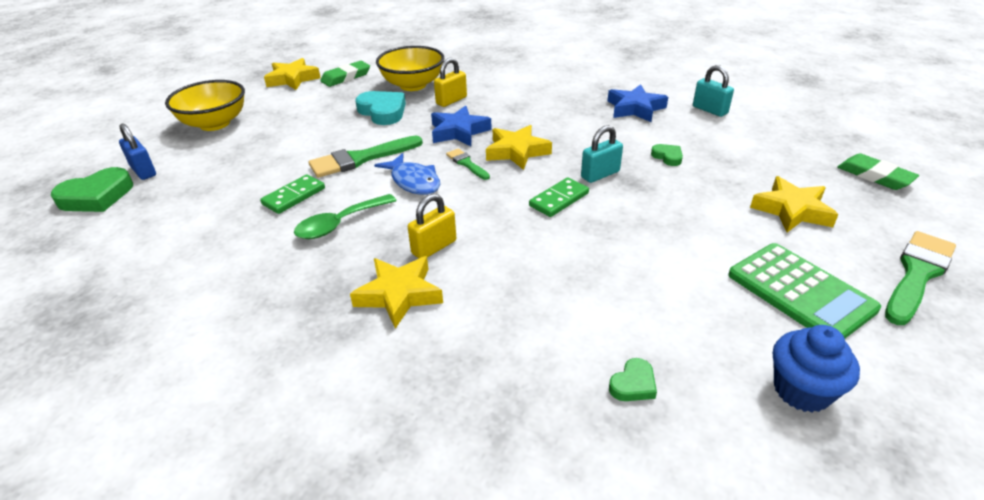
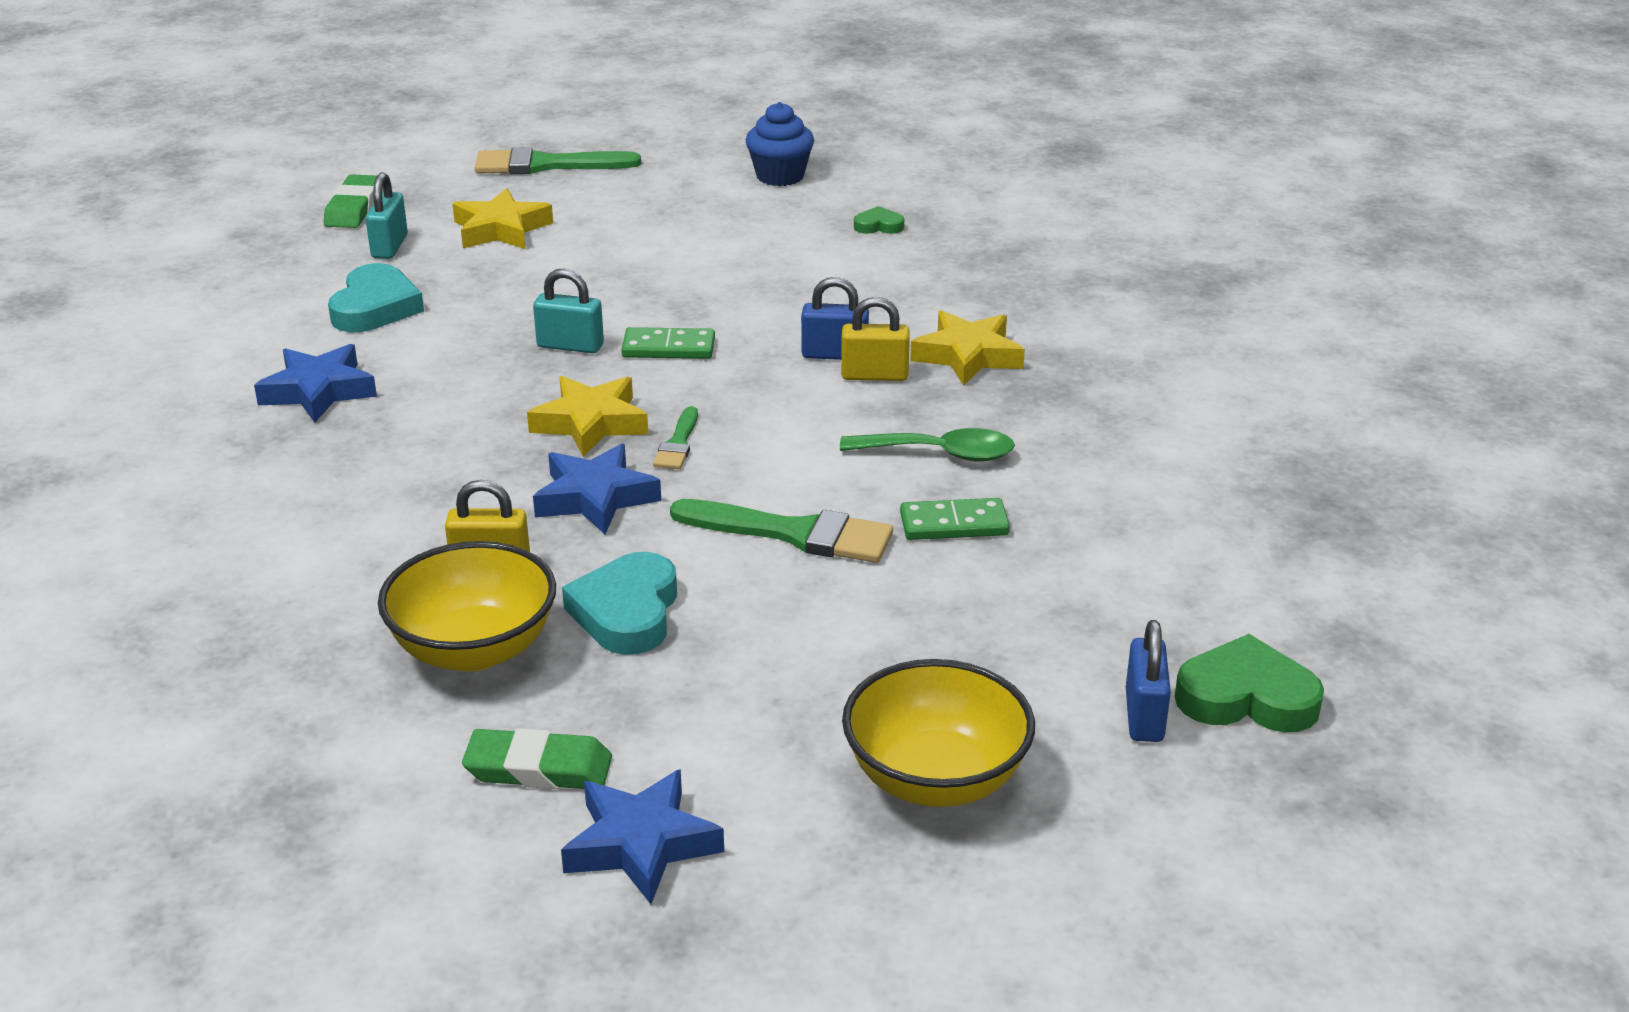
camera: 135 degrees left, 5 degrees down
(292, 79) = (641, 844): yellow star -> blue star
(413, 181) = (780, 458): blue fish -> none
(475, 247) = (834, 354): none -> blue padlock
(667, 157) = (460, 321): green heart -> none
(710, 110) = (257, 337): turquoise padlock -> turquoise padlock (389, 246)
(712, 142) = (375, 307): none -> turquoise heart
(800, 292) = (651, 199): green calculator -> none

